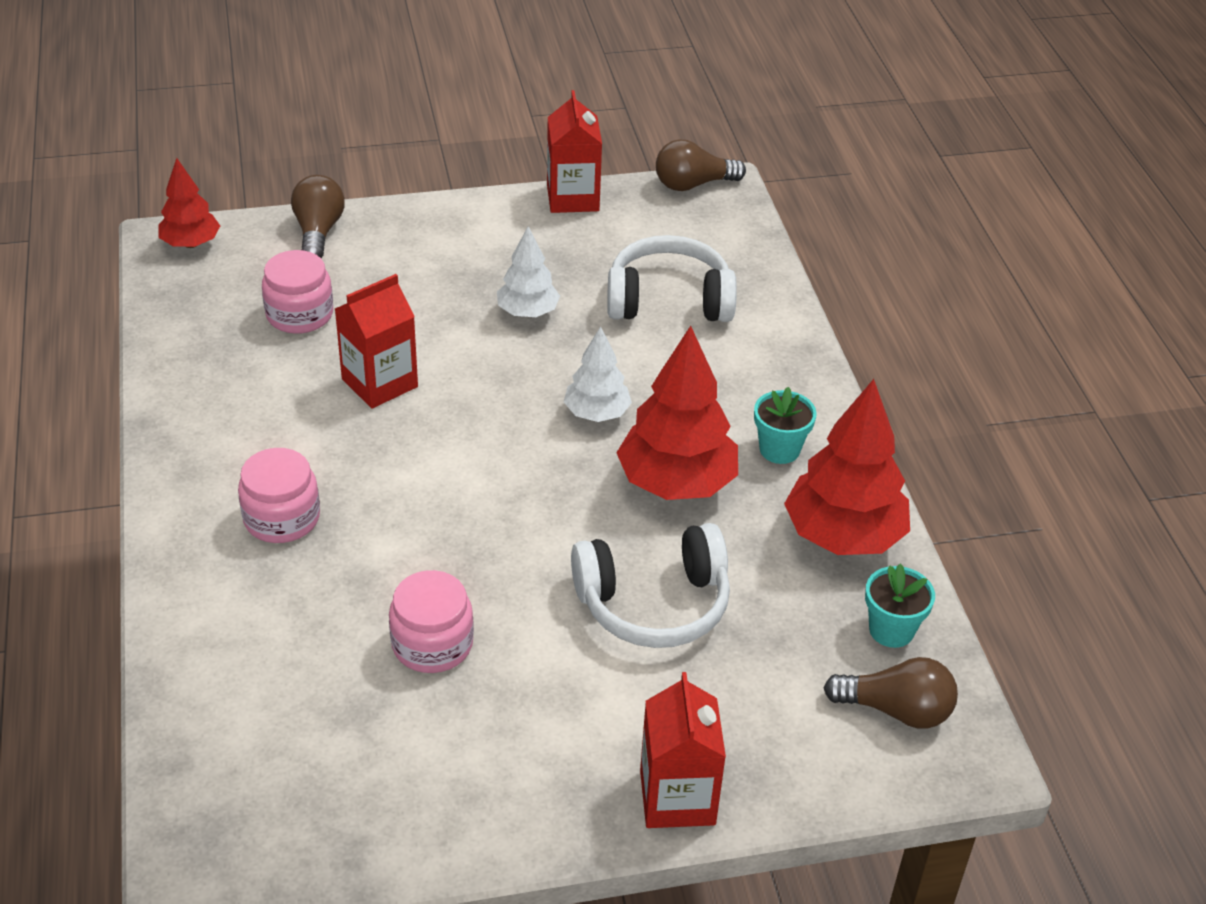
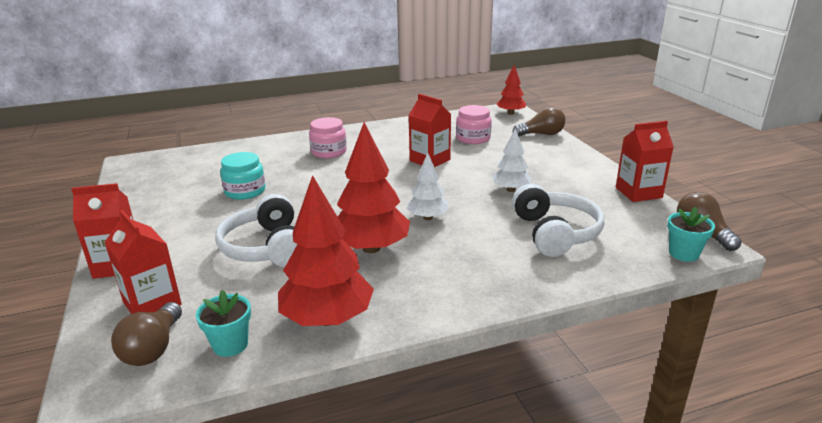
camera: 85 degrees right, 15 degrees down
(432, 644) = (245, 191): pink jar -> turquoise jar
(779, 449) = (414, 286): turquoise flower pot -> turquoise flower pot (683, 253)
(794, 729) = (152, 303): none -> red carton

